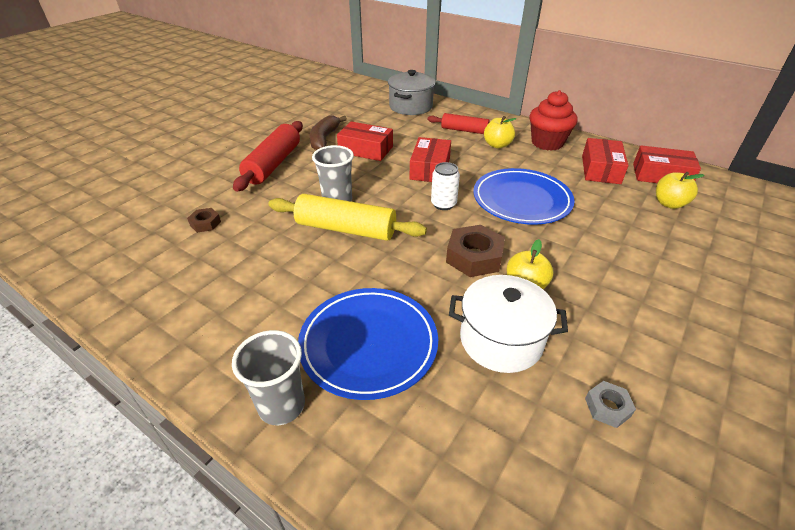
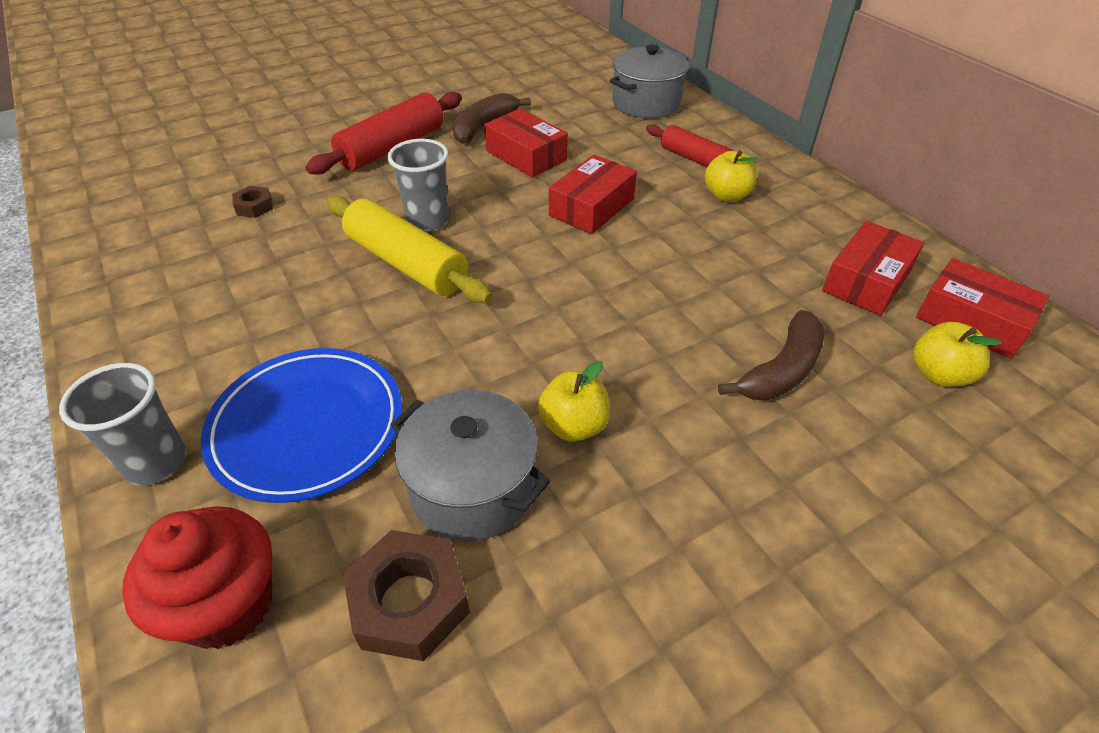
camera: 25 degrees right, 5 degrees up
(443, 204) = (564, 266): white can -> none
(474, 257) = (540, 358): brown nut -> brown nut (410, 602)
(501, 340) = (472, 488): white pot -> grey pot
(521, 200) = (687, 293): blue plate -> none
(547, 143) = (813, 212): red cupcake -> red cupcake (227, 605)
(601, 224) = (781, 370): none -> brown banana
(607, 407) = (533, 643): grey nut -> none

